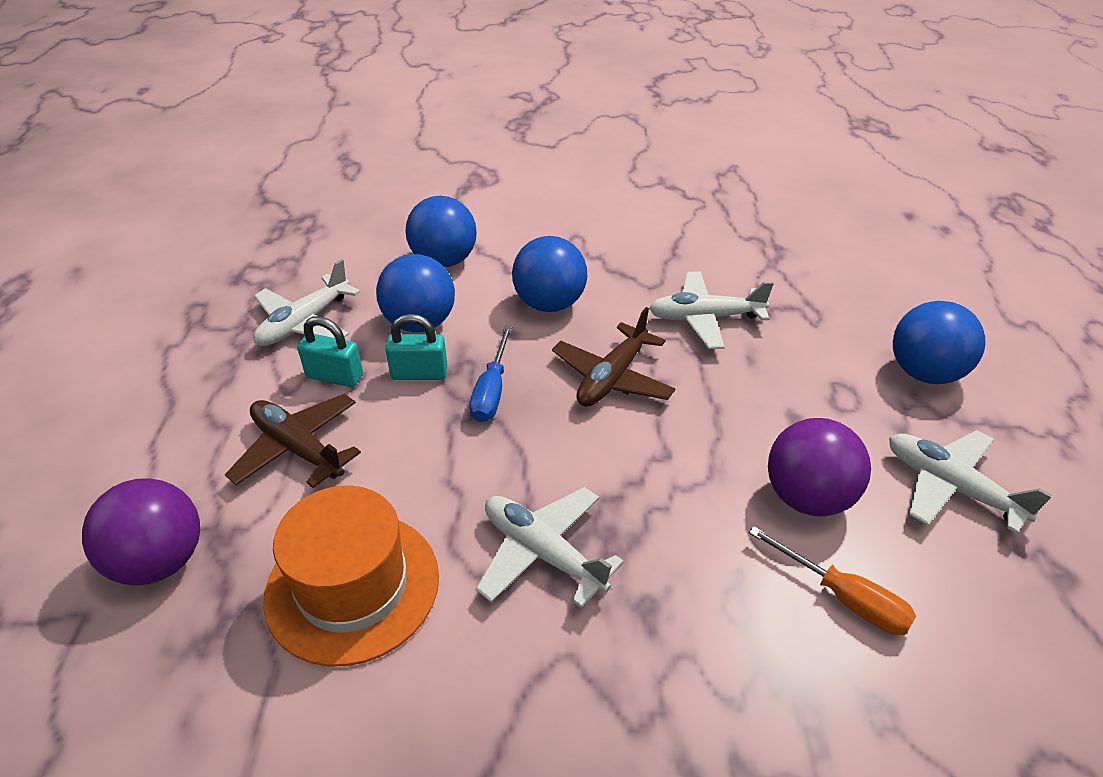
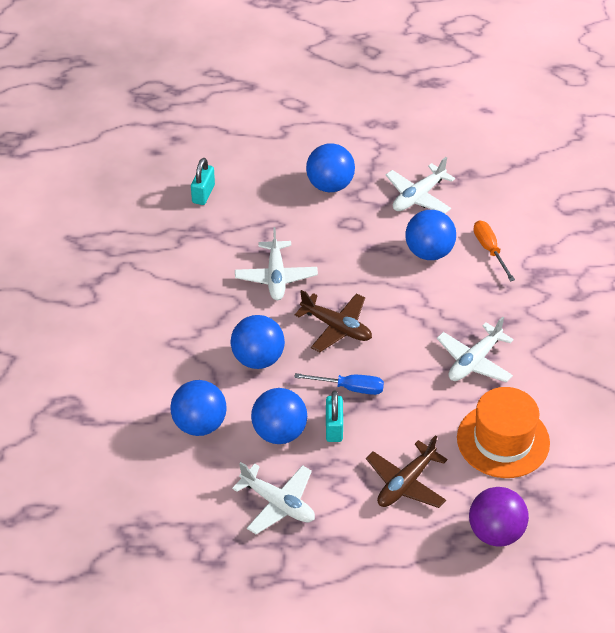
camera: 90 degrees left, 5 degrees up
(335, 376) = (337, 475): turquoise padlock -> turquoise padlock (203, 194)
(807, 497) = (429, 252): purple ball -> blue ball
(843, 597) = (489, 250): orange screwdriver -> orange screwdriver turned 60 degrees counterclockwise

